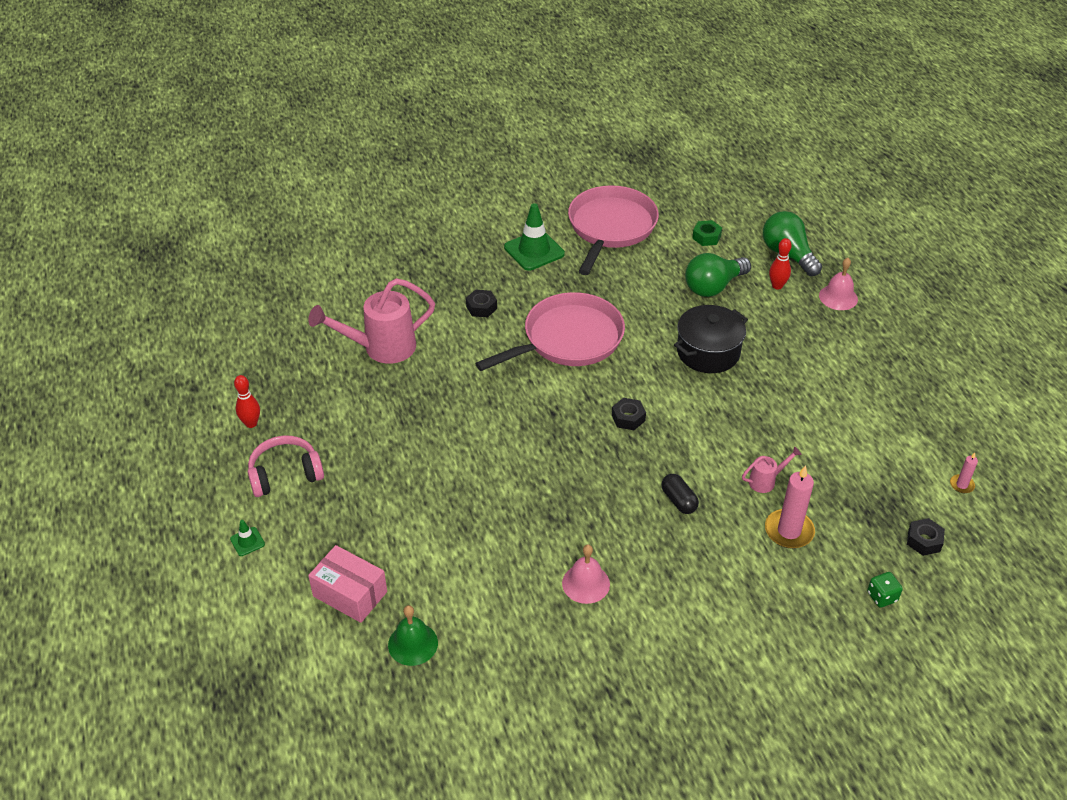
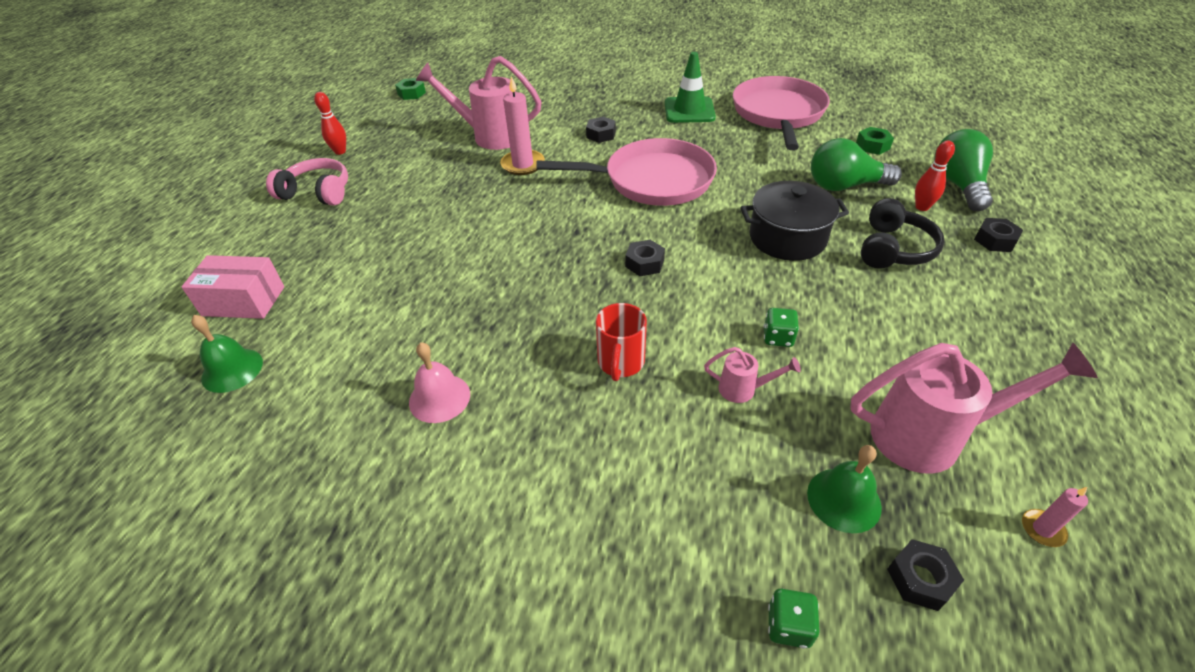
camera: 35 degrees right, 0 degrees up
(241, 327) = (411, 93): none -> green nut
(247, 541) = (232, 227): green traffic cone -> none
(350, 594) = (244, 301): pink box -> pink box turned 60 degrees counterclockwise
(610, 227) = (778, 113): pink pan -> pink pan turned 45 degrees counterclockwise
(678, 500) = (620, 363): black capsule -> red mug
(759, 435) = (778, 337): none -> green dice
(782, 332) = (893, 249): none -> black headphones
(789, 531) = (723, 461): pink candle -> pink candle (523, 164)
(838, 297) = (995, 240): pink bell -> black nut
(864, 519) = (844, 499): none -> green bell
(883, 459) = (931, 436): none -> pink watering can

